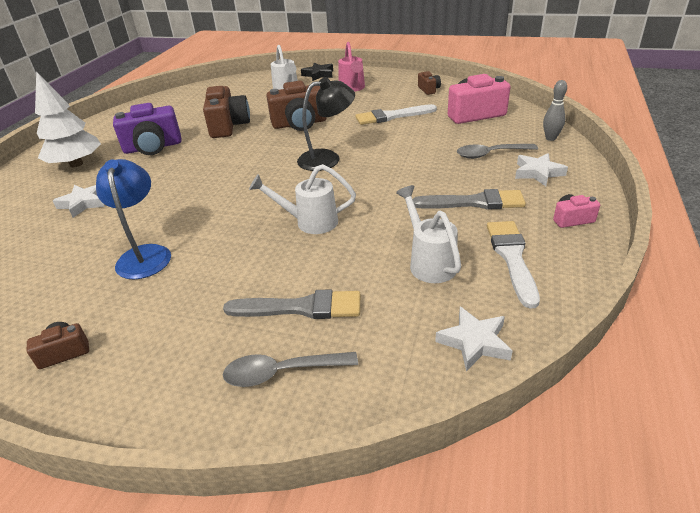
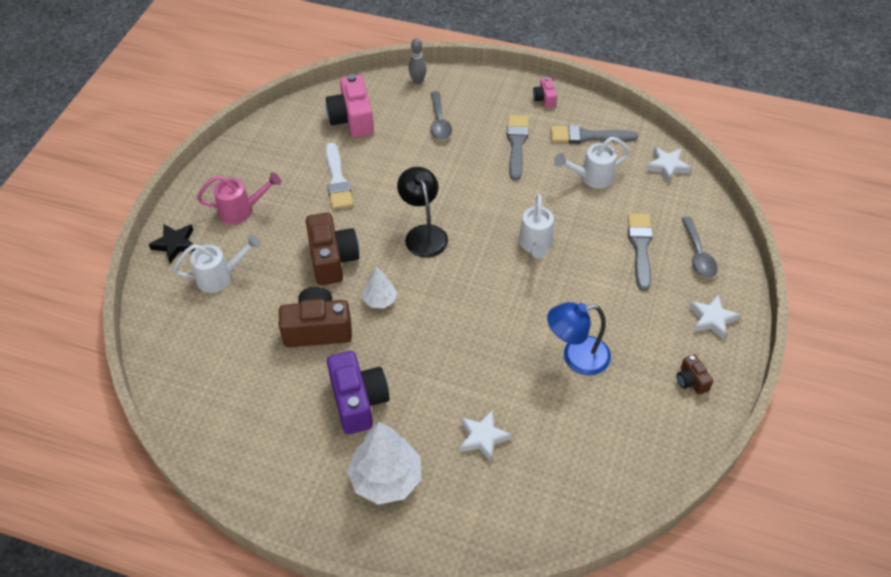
camera: 90 degrees left, 15 degrees up
(251, 146) = (380, 300): none -> white tree
(429, 90) = (274, 144): brown camera -> none
(512, 258) = (588, 136): white brush -> grey brush
(538, 173) = (476, 101): white star -> white star (712, 319)

